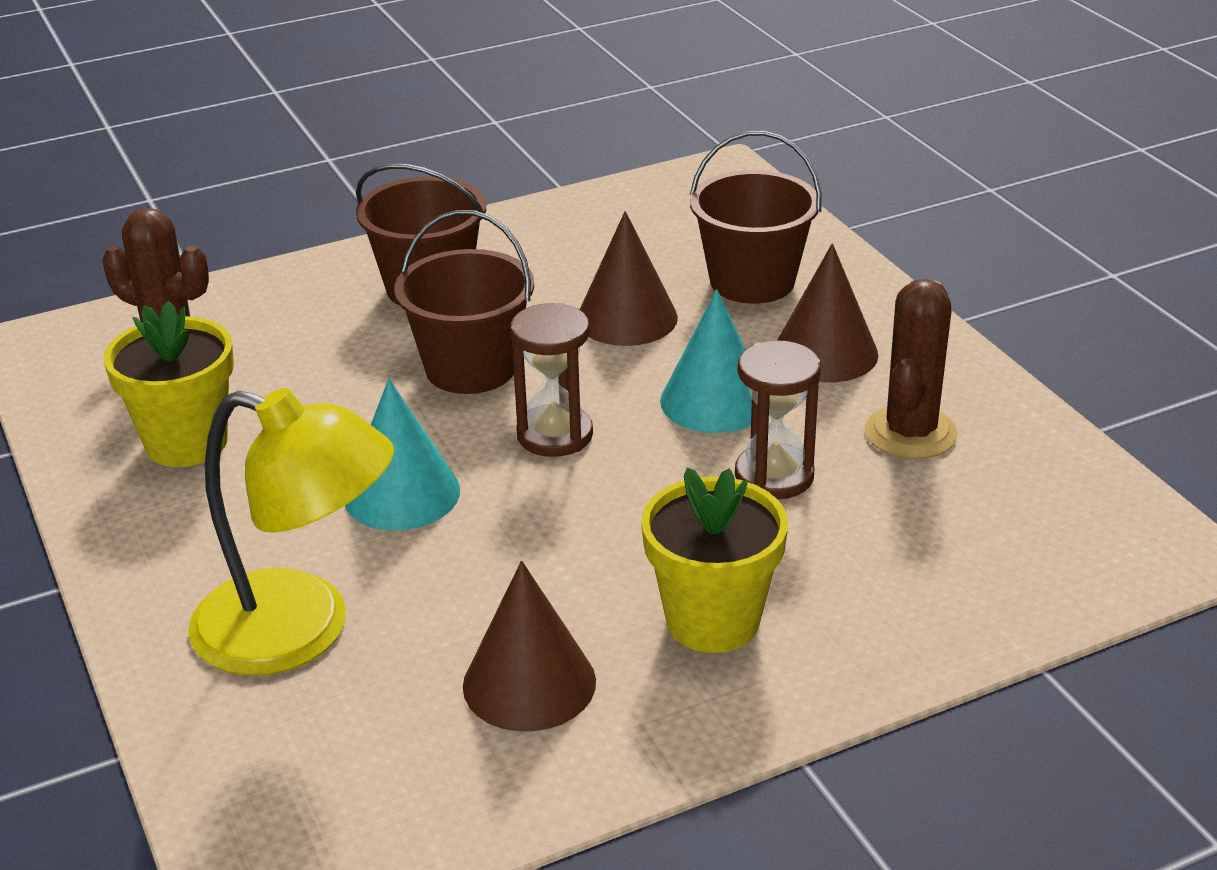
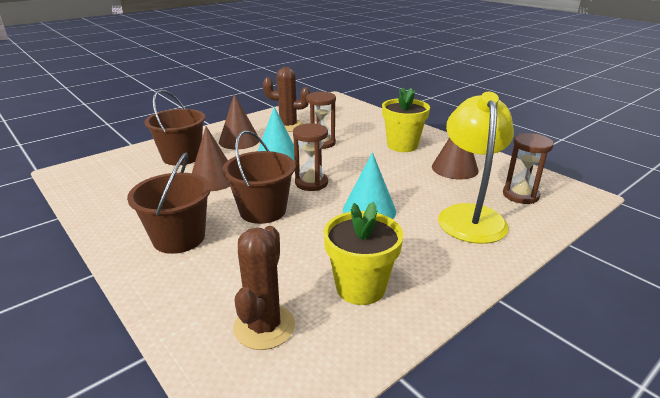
camera: 105 degrees left, 5 degrees down
(333, 756) = (520, 195): none -> brown hourglass

